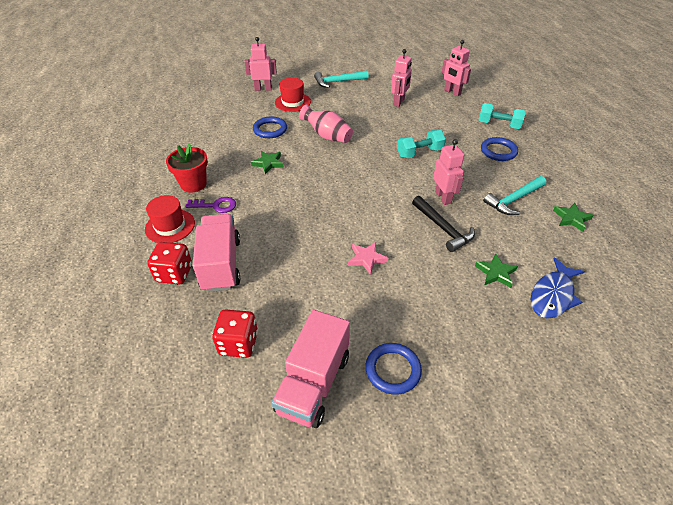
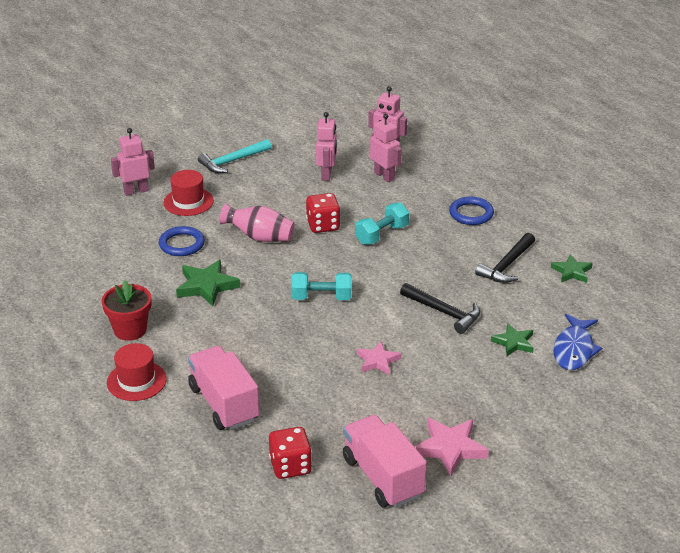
camera: 20 degrees left, 10 degrees down
(174, 274) = (178, 425): red dice -> red dice (323, 225)
(216, 205) = (175, 347): purple key -> none
(268, 163) = (206, 286): green star -> green star, size x1.53
(313, 383) = (382, 477): pink truck -> pink truck turned 150 degrees clockwise
(393, 370) = (450, 448): blue ring -> pink star
(443, 197) = (430, 280): pink robot -> pink robot (384, 176)
(499, 125) = (460, 181): turquoise dumbbell -> turquoise dumbbell (321, 297)
(514, 200) = (507, 265): turquoise hammer -> black hammer

